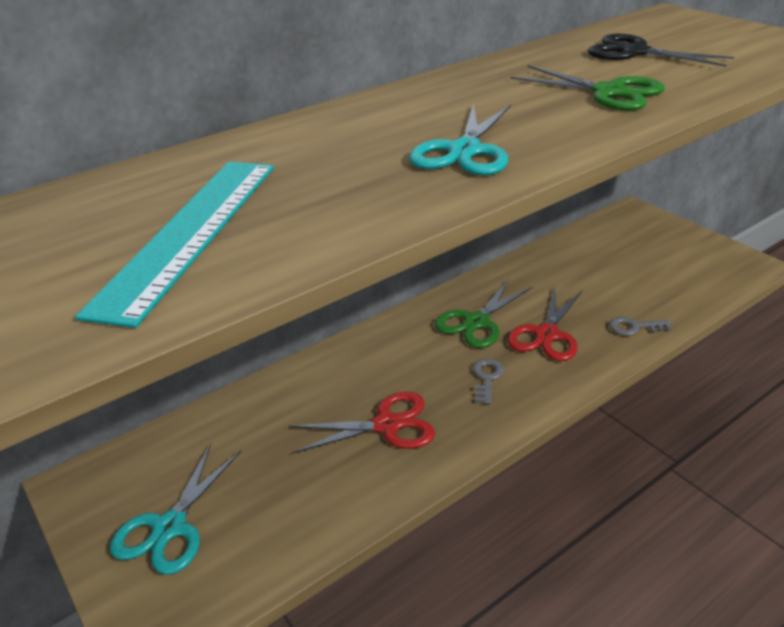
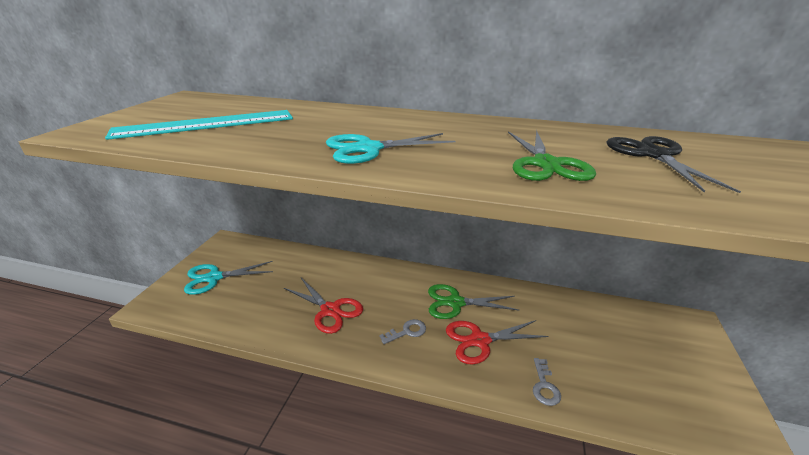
camera: 50 degrees right, 5 degrees down
(634, 327) = (544, 386): grey key -> grey key turned 135 degrees counterclockwise

